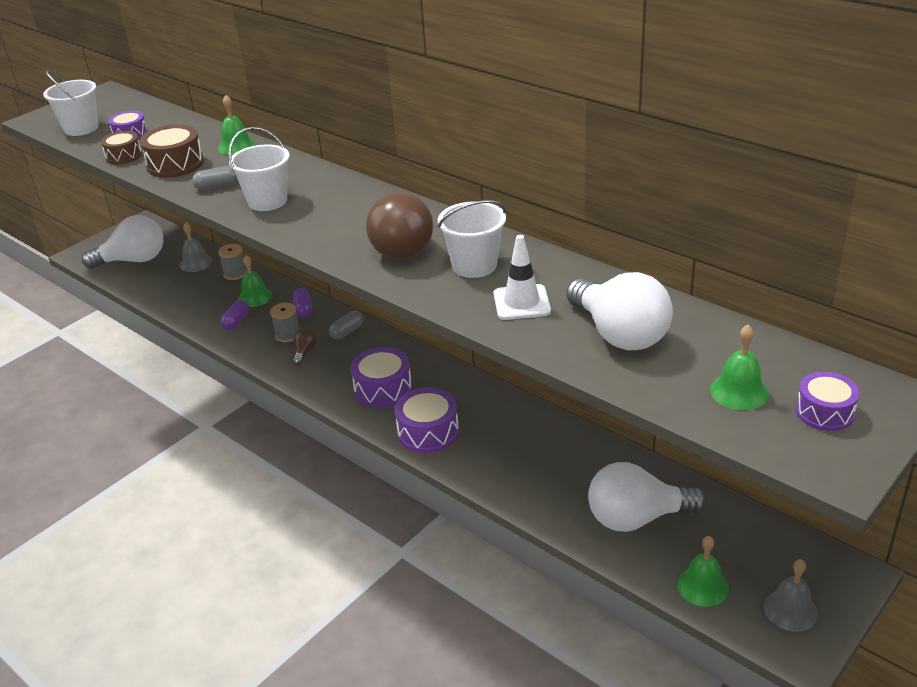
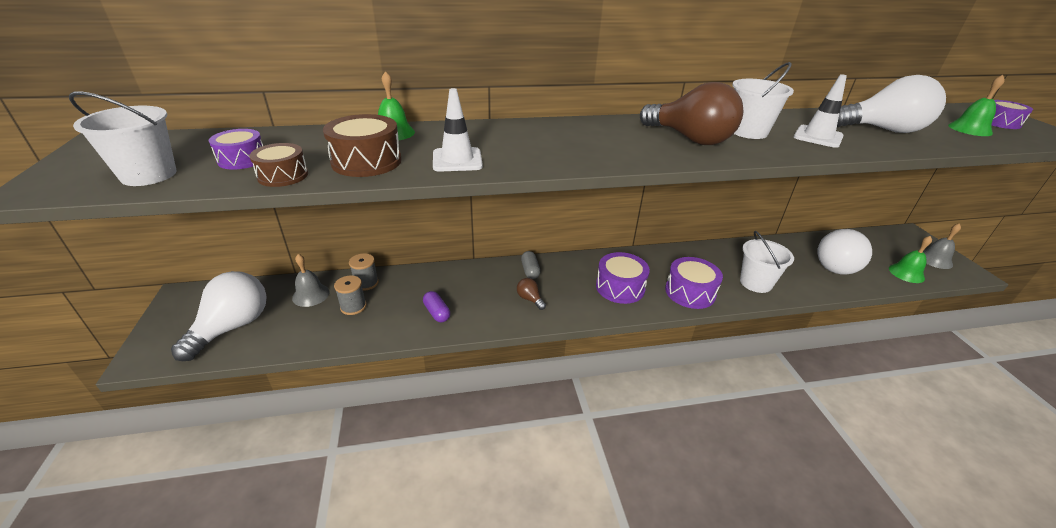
camera: 55 degrees left, 0 degrees up
(217, 186) = (457, 160): grey capsule -> white traffic cone
(255, 297) = (417, 288): green bell -> none
(267, 201) = (529, 153): white bucket -> white bucket (755, 283)
(288, 335) = (495, 296): grey spool -> grey spool (353, 306)
(303, 309) = (471, 275): purple capsule -> none

